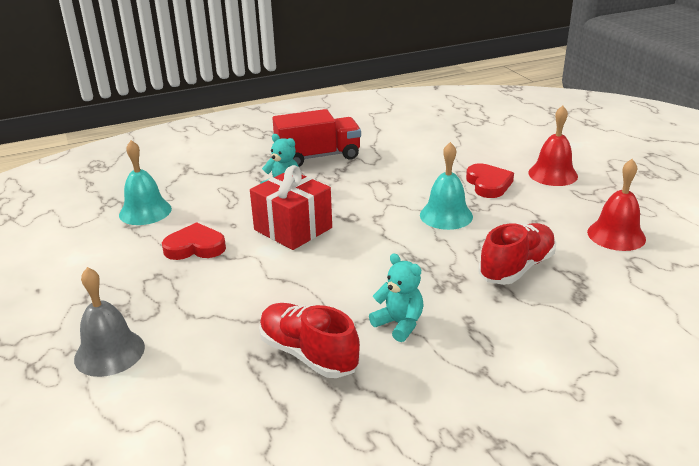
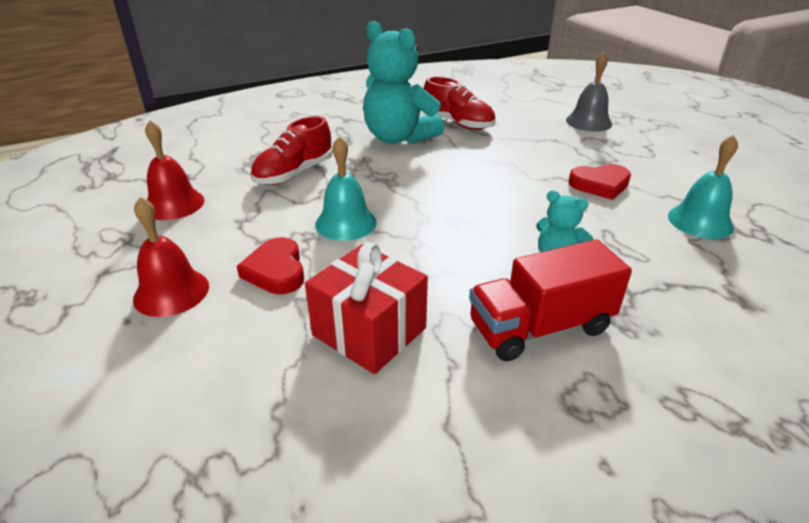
camera: 175 degrees right, 5 degrees up
(293, 229) = (514, 204): red gift -> red gift (369, 331)
(399, 324) = (398, 138): turquoise teddy bear -> turquoise teddy bear, size x2.02

